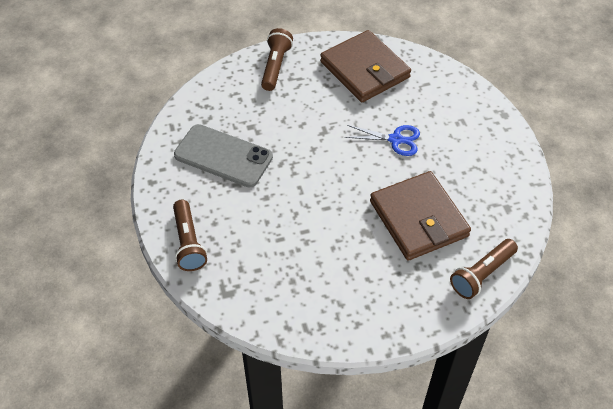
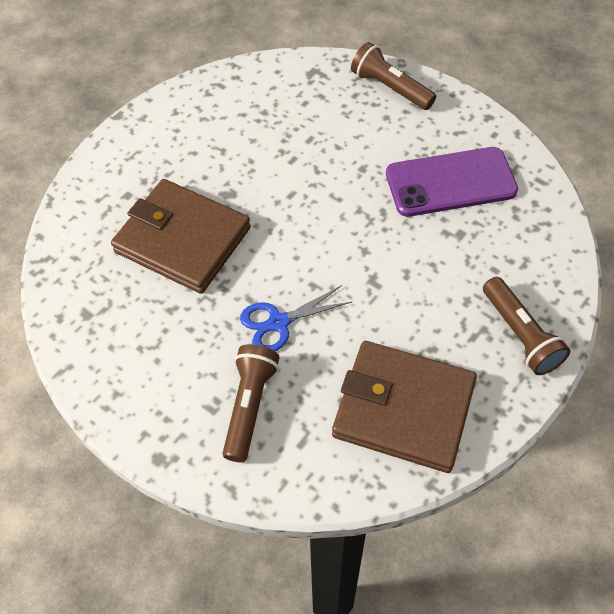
camera: 145 degrees right, 5 degrees up
(223, 156) = (450, 182): grey phone -> purple phone
(481, 274) = (78, 220): brown flashlight -> brown flashlight (250, 406)

